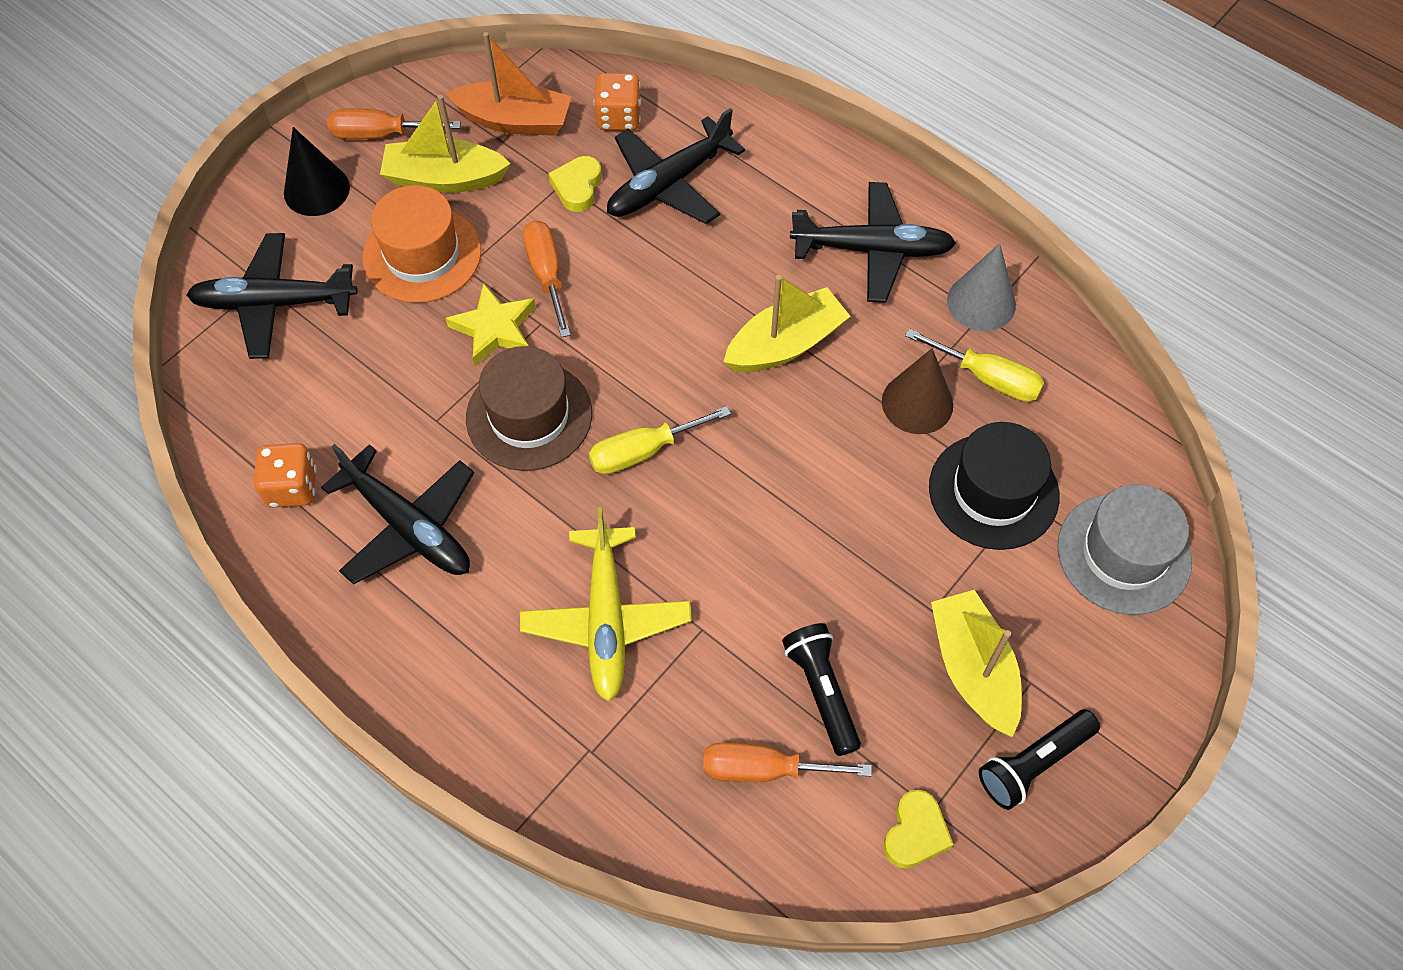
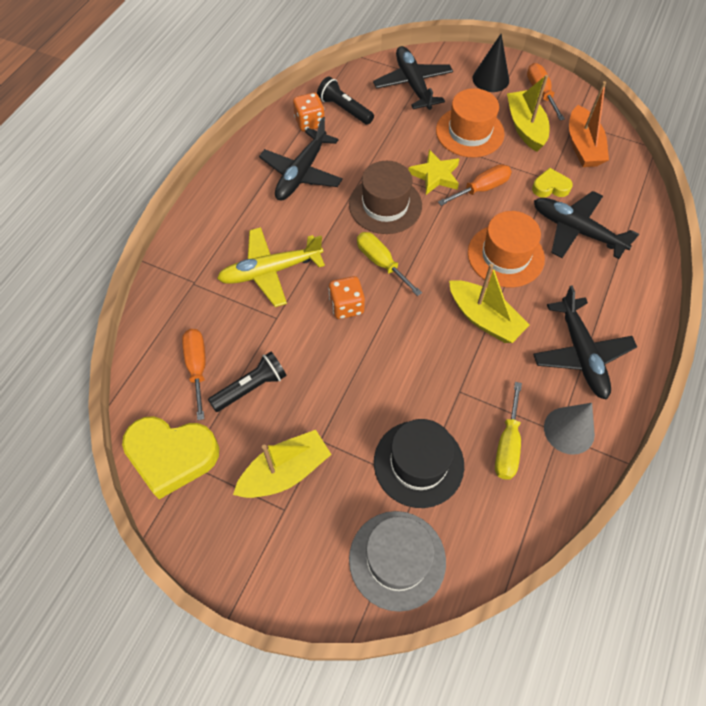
camera: 75 degrees right, 0 degrees up
(619, 117) = (613, 194): orange dice -> orange dice (346, 306)
(684, 283) = (505, 255): none -> orange hat
(915, 833) = (172, 456): yellow heart -> yellow heart, size x1.94
(917, 403) = (470, 403): brown cone -> none
(1033, 763) = (228, 520): black flashlight -> black flashlight (344, 109)

